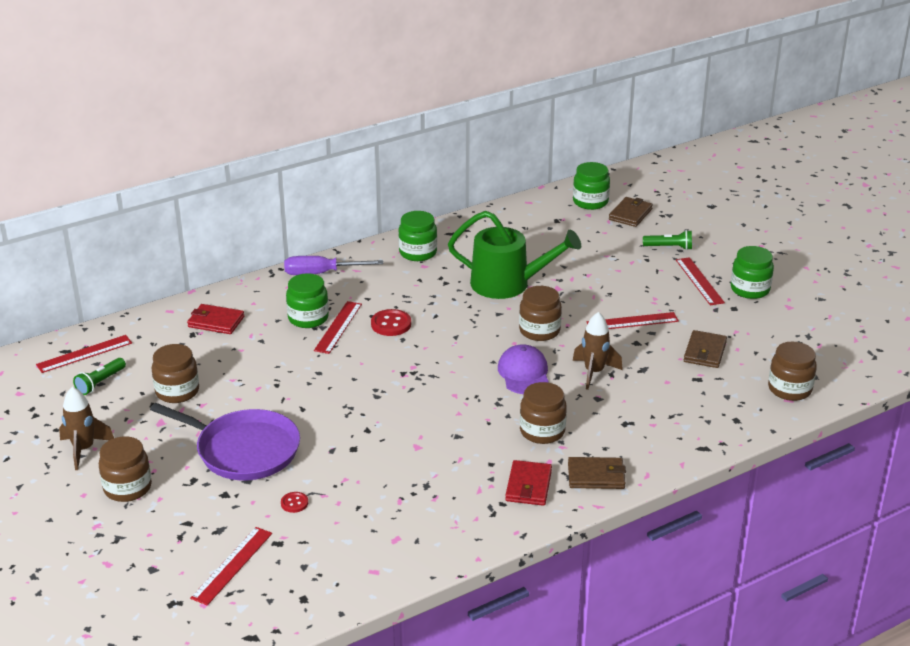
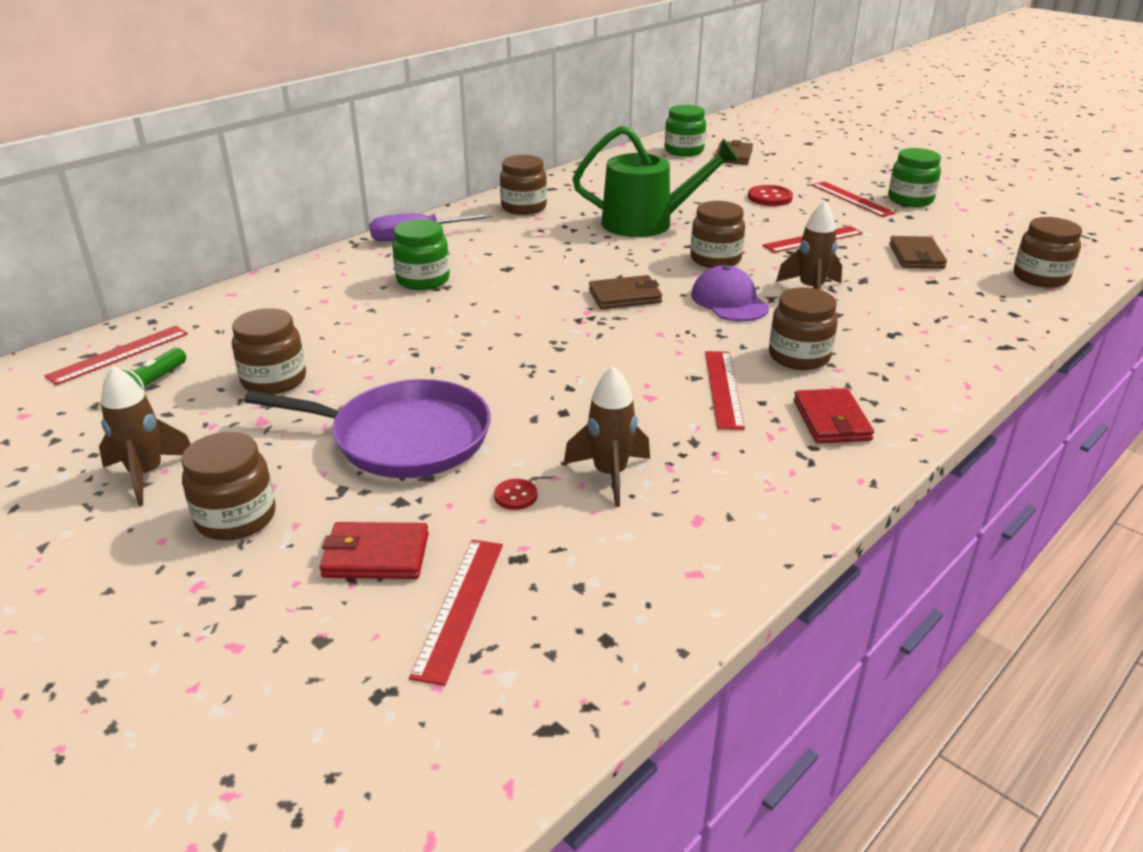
camera: 15 degrees left, 0 degrees up
(216, 322) = (300, 298): red wallet -> red wallet (376, 555)
(338, 327) = (467, 284): red ruler -> red ruler (723, 389)
(359, 499) = (610, 475): none -> brown rocket
(391, 324) = (532, 274): red button -> red button (769, 198)
(418, 253) = (524, 207): green jar -> brown jar
(596, 476) = (907, 395): brown wallet -> brown wallet (625, 296)
(669, 247) = (796, 176): green flashlight -> none

